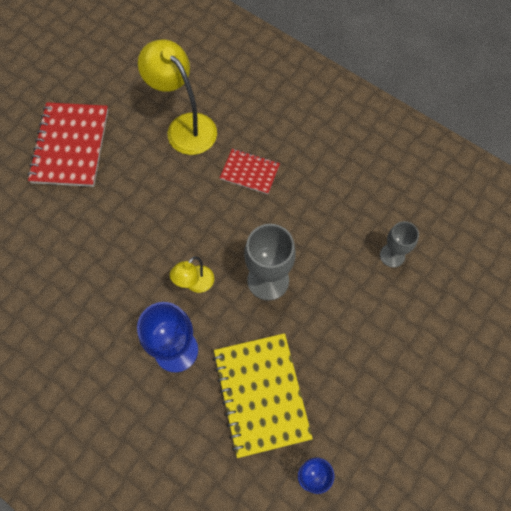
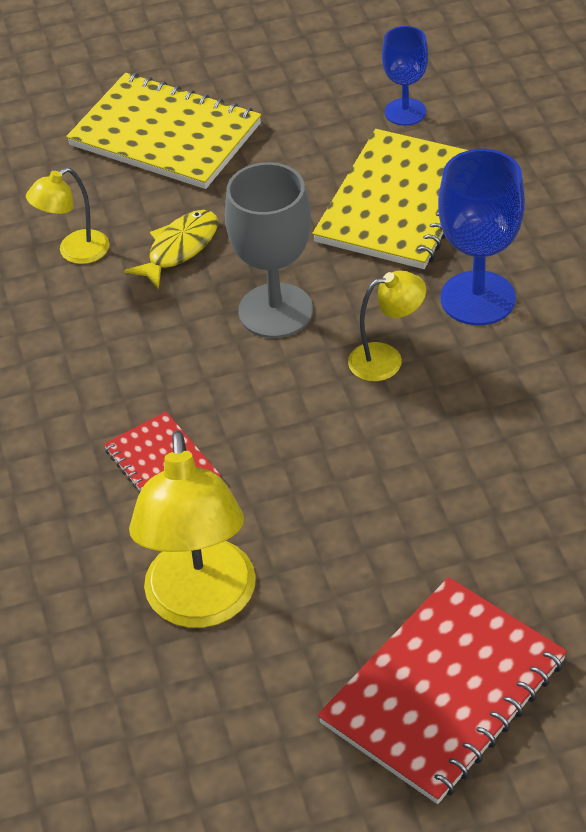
camera: 140 degrees left, 20 degrees down
(346, 289) = (179, 248): none -> yellow fish
(392, 255) = (75, 252): grey goblet -> yellow lamp
(426, 364) = (165, 135): none -> yellow notebook

